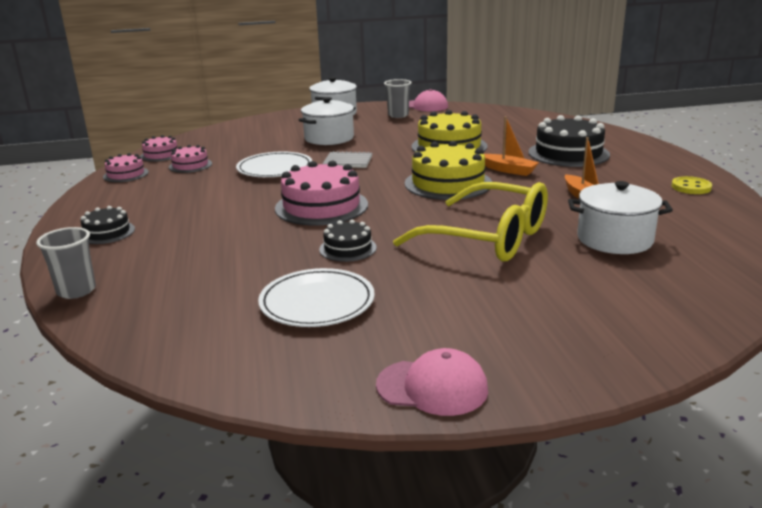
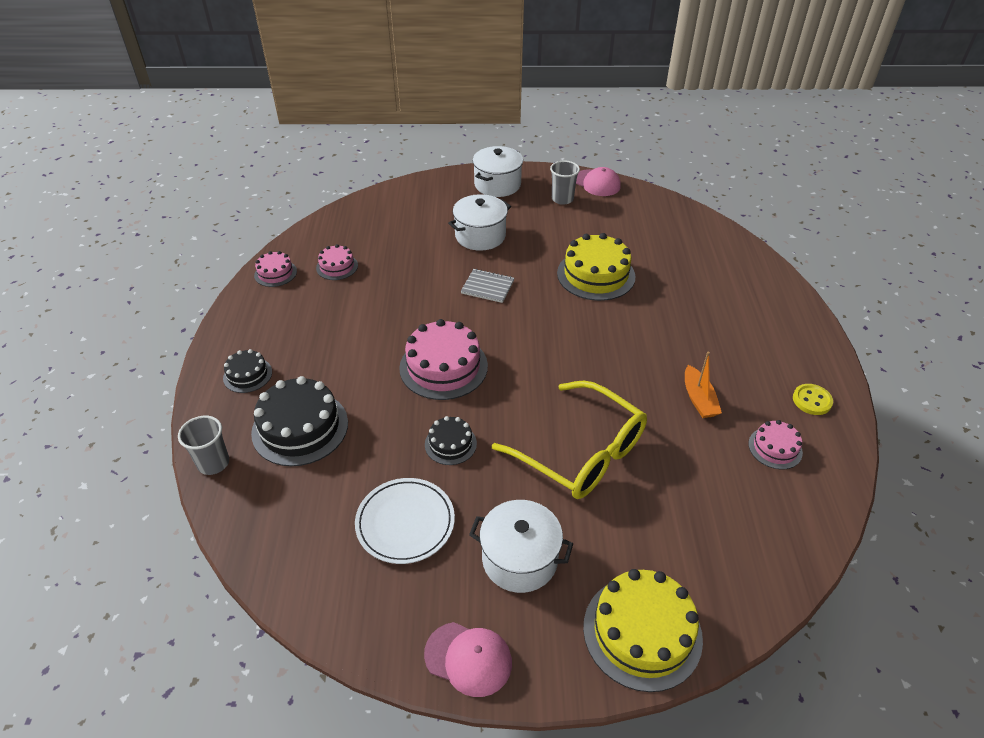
camera: 10 degrees right, 20 degrees up
(161, 155) = (312, 240): pink cake -> pink cake (775, 448)
(275, 169) = (415, 288): white plate -> none
(448, 183) = (573, 347): yellow cake -> yellow cake (642, 632)
(508, 170) = (641, 333): orange boat -> none
(568, 153) = (713, 311): black cake -> black cake (300, 427)
(614, 239) = (697, 478): white pot -> white pot (519, 559)

